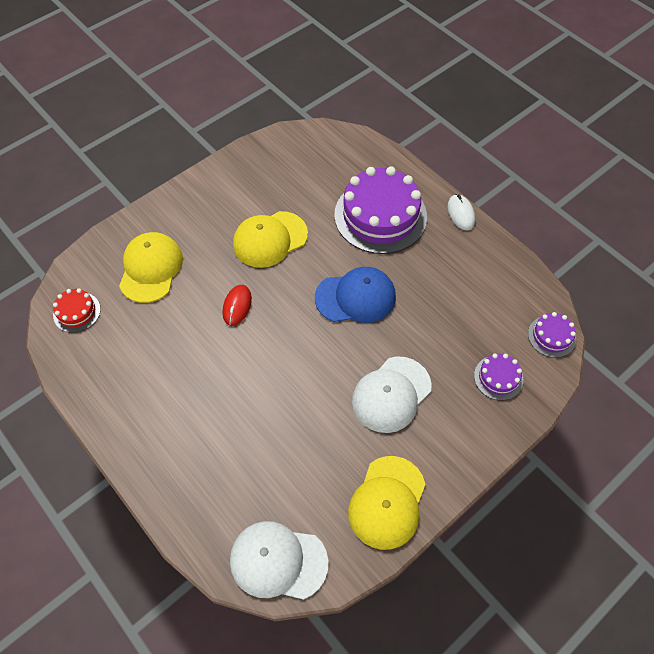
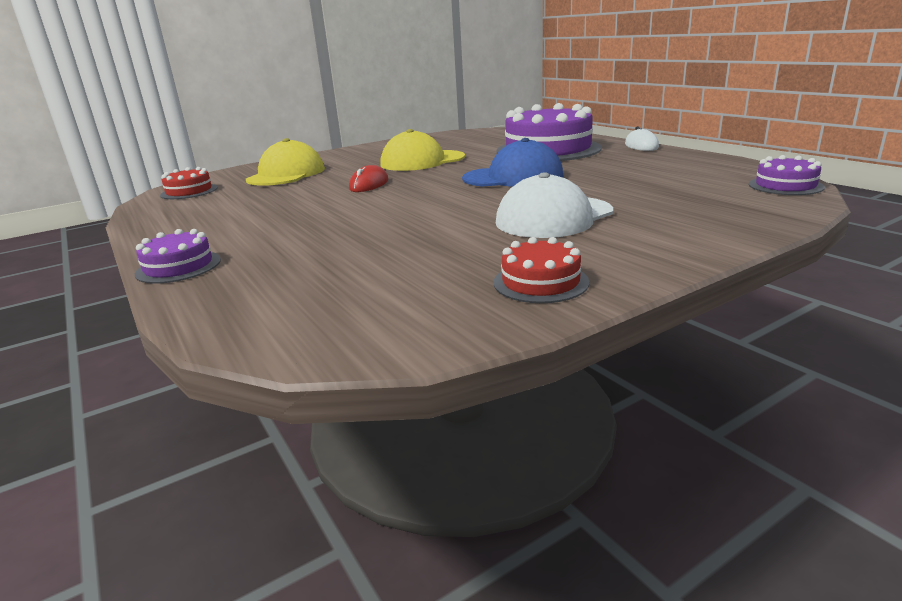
camera: 10 degrees right, 35 degrees down
(278, 561) = (327, 328): white cap -> none
(387, 502) = (540, 282): yellow cap -> red cake
(498, 377) = (714, 206): purple cake -> purple cake (178, 267)

